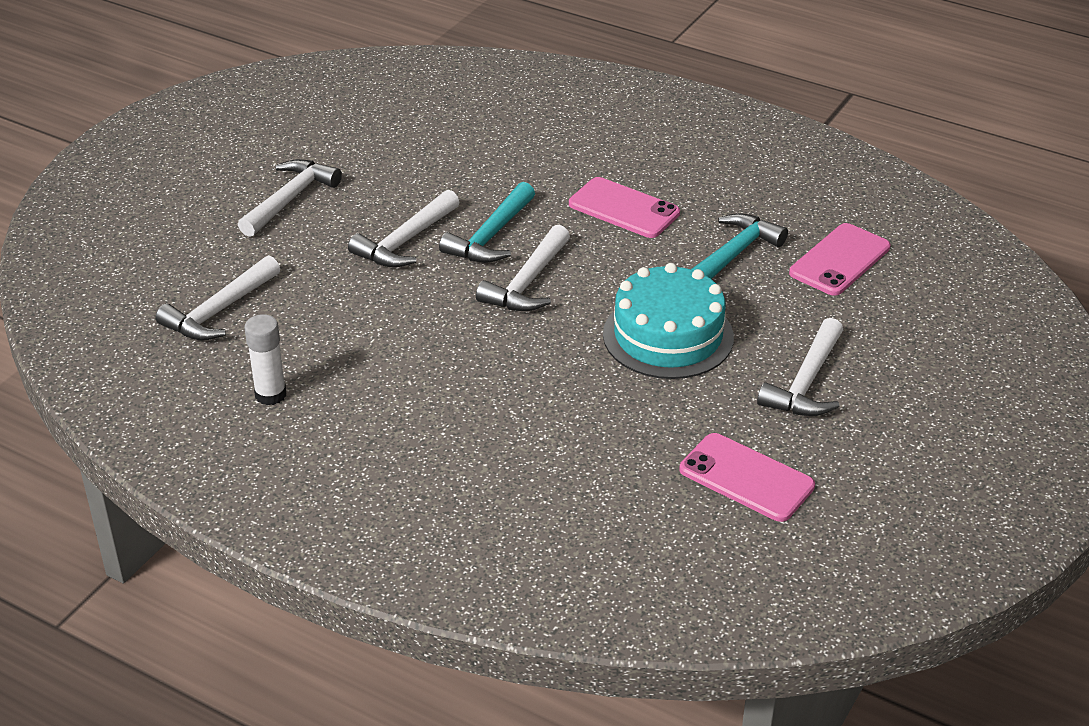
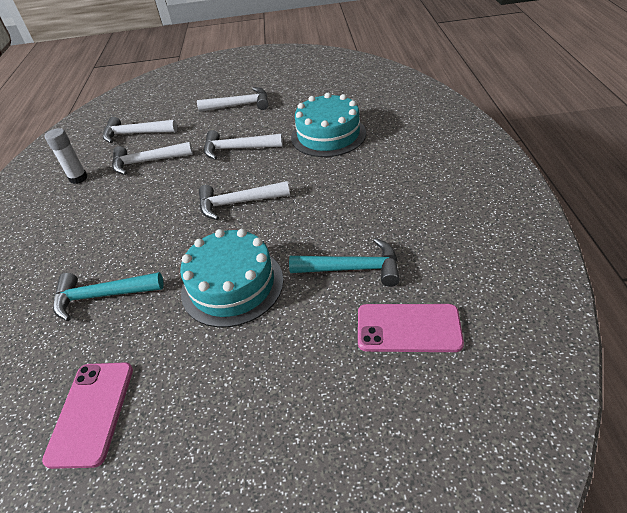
camera: 60 degrees right, 5 degrees up
(479, 168) = (328, 135): none -> turquoise cake
(491, 236) = (269, 170): turquoise hammer -> turquoise hammer (102, 296)
(624, 209) = (350, 198): pink phone -> none
(806, 383) = (231, 389): white hammer -> white hammer (147, 162)

